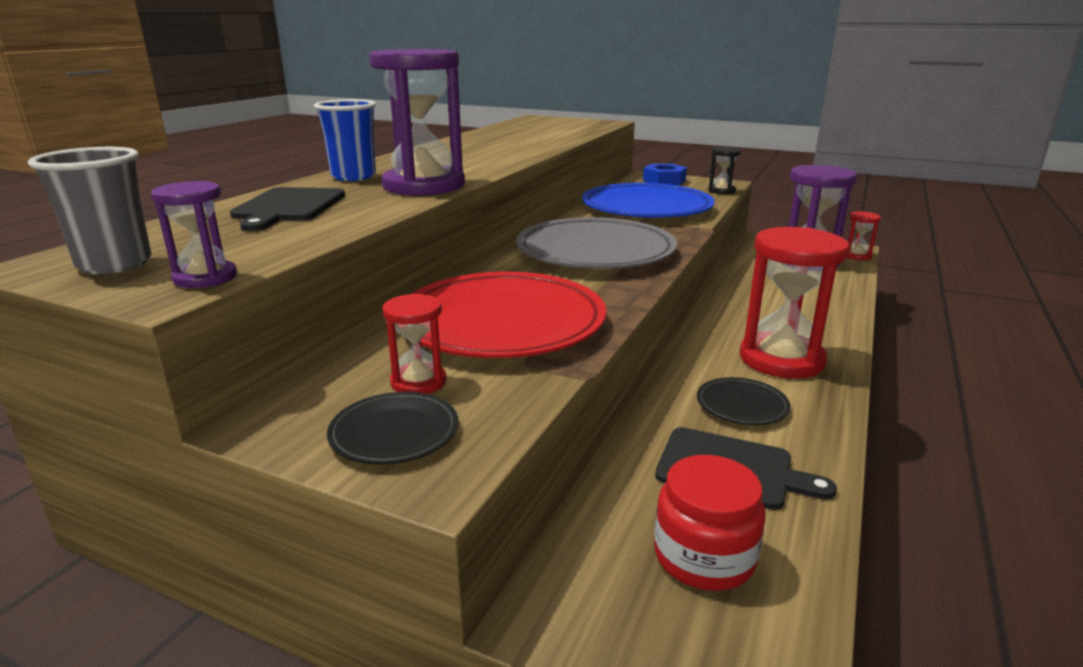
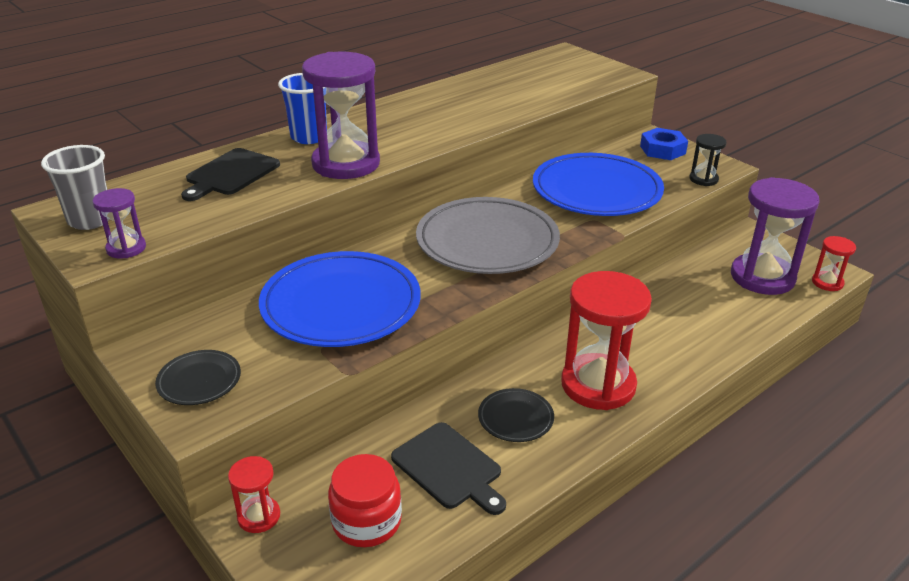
camera: 25 degrees right, 10 degrees up
(418, 382) = (243, 344): red hourglass -> red hourglass (259, 516)
(502, 323) = (341, 305): red plate -> blue plate

